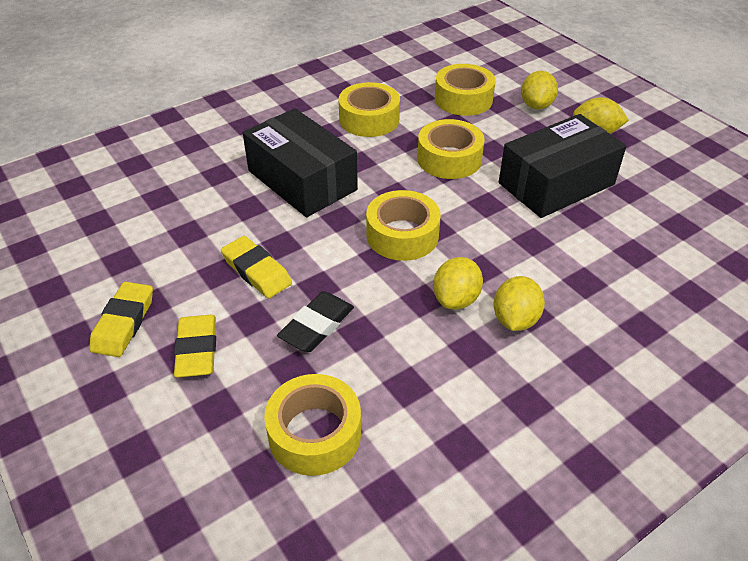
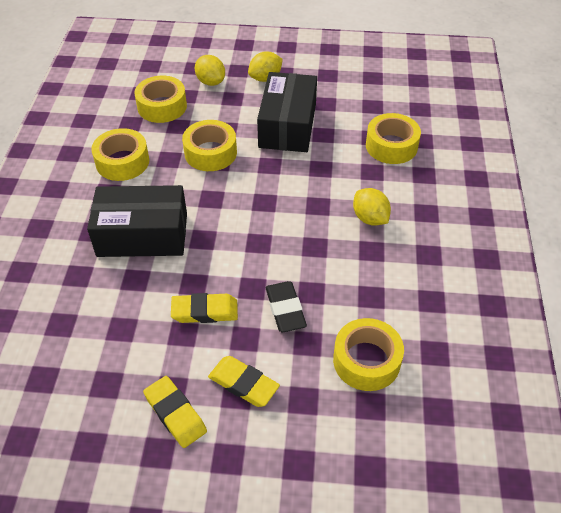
camera: 50 degrees left, 5 degrees up
(402, 235) = (253, 220): yellow tape -> yellow tape (391, 146)
(456, 299) = (330, 232): yellow lemon -> none

